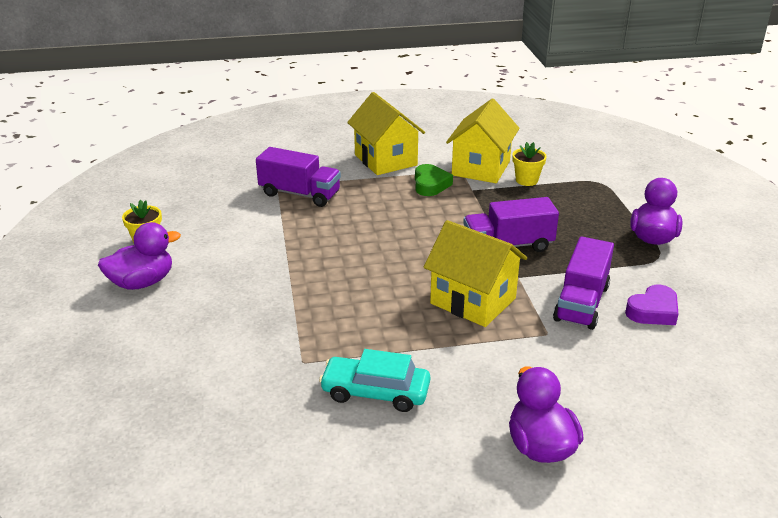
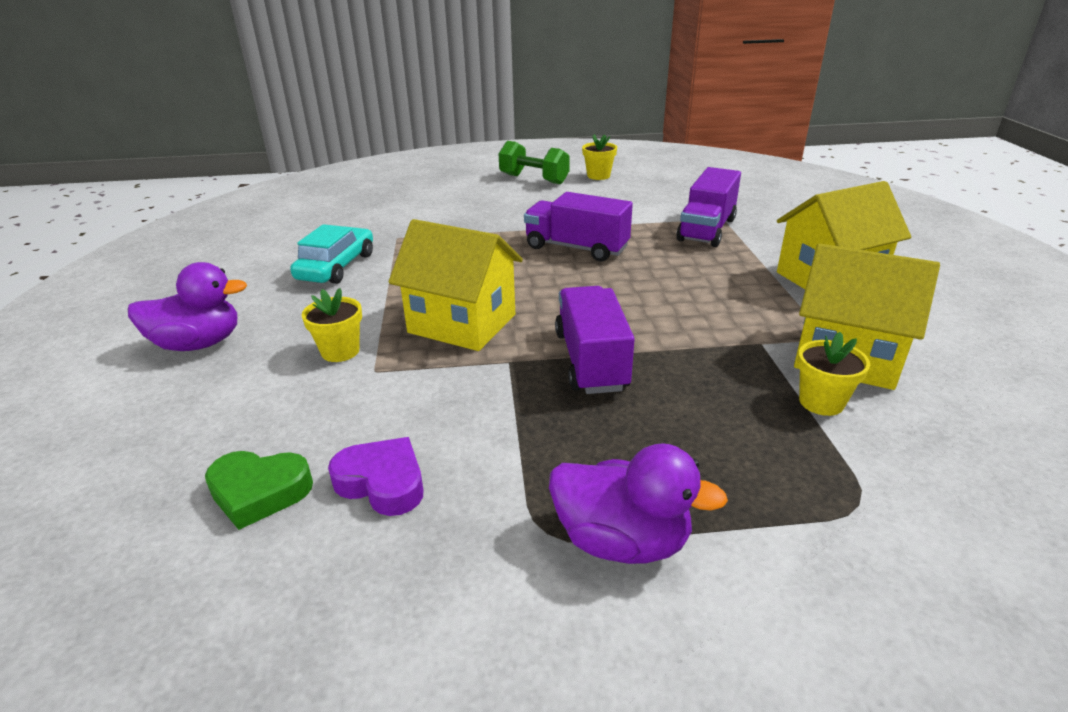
camera: 95 degrees right, 0 degrees up
(142, 282) = (534, 179): purple duck -> green dumbbell
(430, 184) = (765, 309): green heart -> green heart (259, 492)
(473, 301) = (462, 324): yellow house -> yellow house turned 75 degrees clockwise
(528, 356) = (340, 351): none -> yellow flower pot
(581, 303) = (429, 409): purple truck -> purple truck (576, 248)
(653, 311) = (382, 482): purple heart -> purple heart turned 150 degrees clockwise

